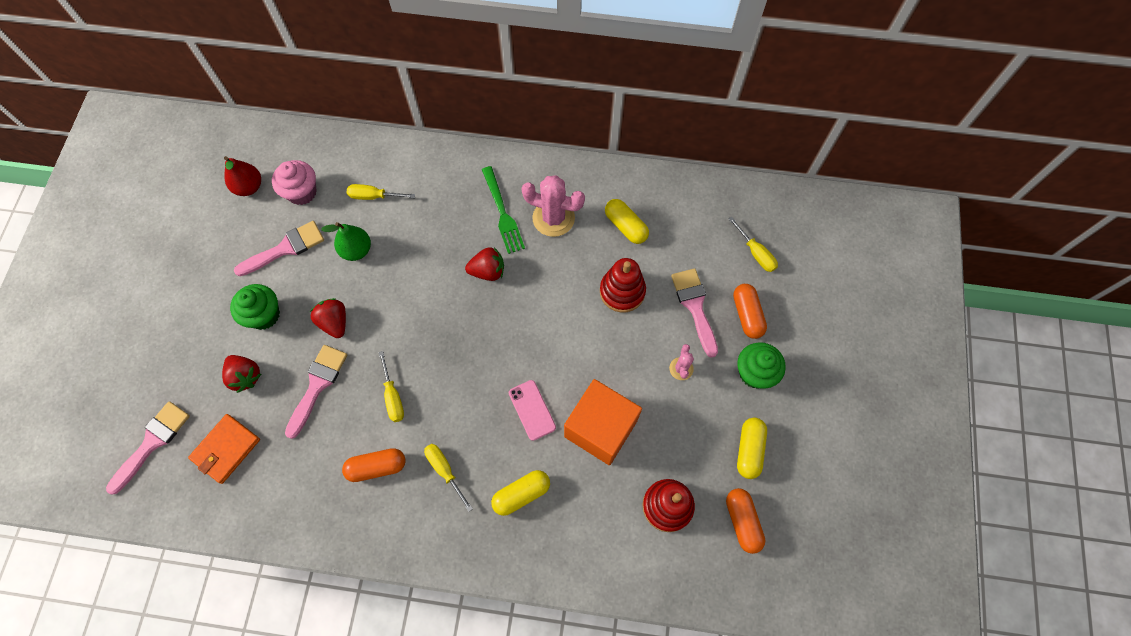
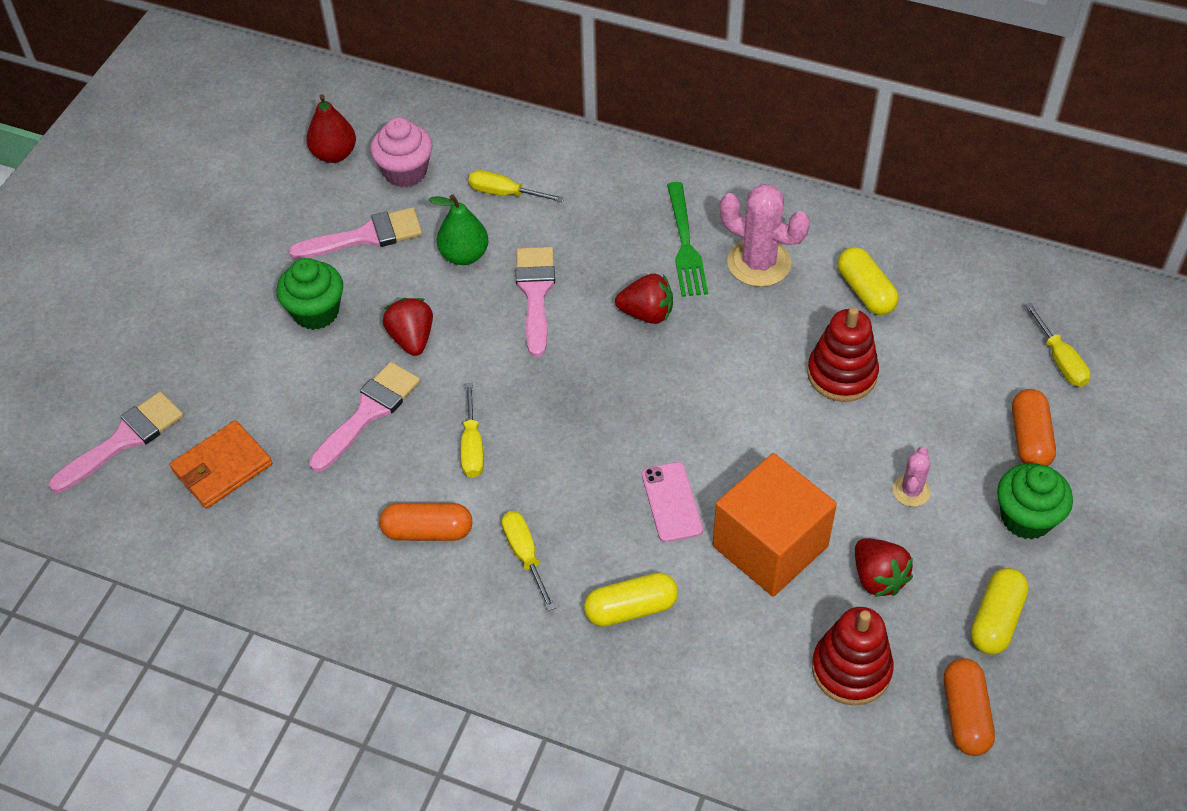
camera: 15 degrees right, 15 degrees down
(245, 376) = (271, 382): red strawberry -> red strawberry (878, 578)
(694, 306) = (949, 413): pink brush -> pink brush (535, 293)

